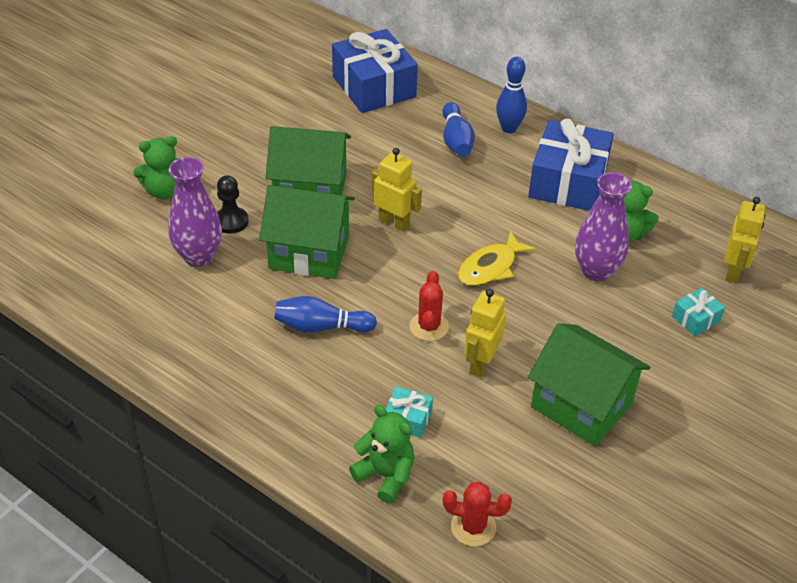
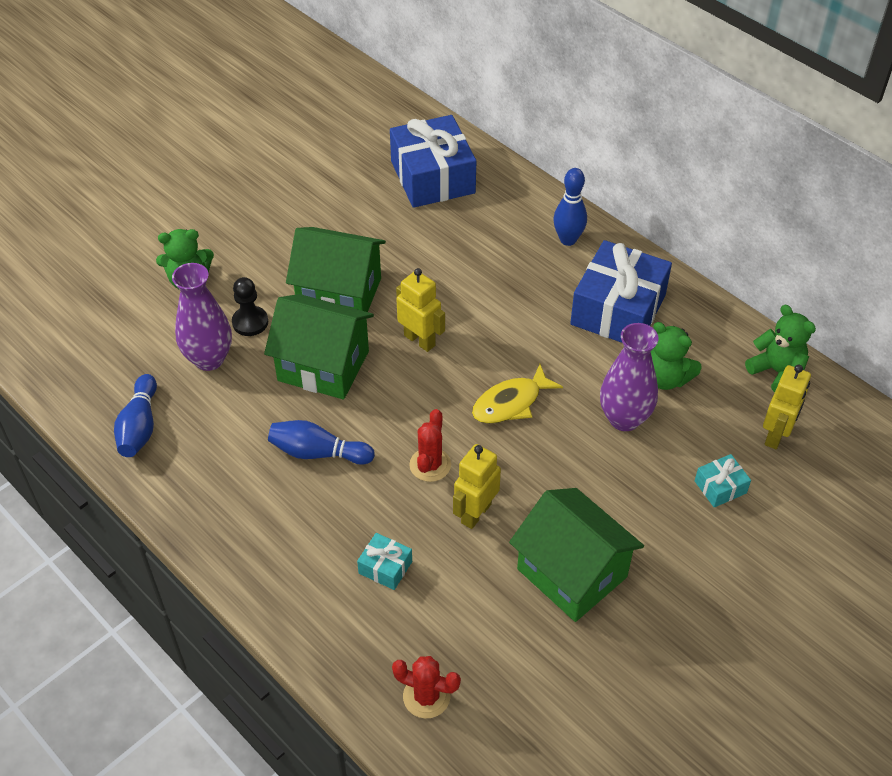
camera: 10 degrees right, 5 degrees up
(385, 475) = (349, 627): green teddy bear -> green teddy bear (776, 372)
(456, 140) = (507, 249): blue bowling pin -> blue bowling pin (140, 426)

